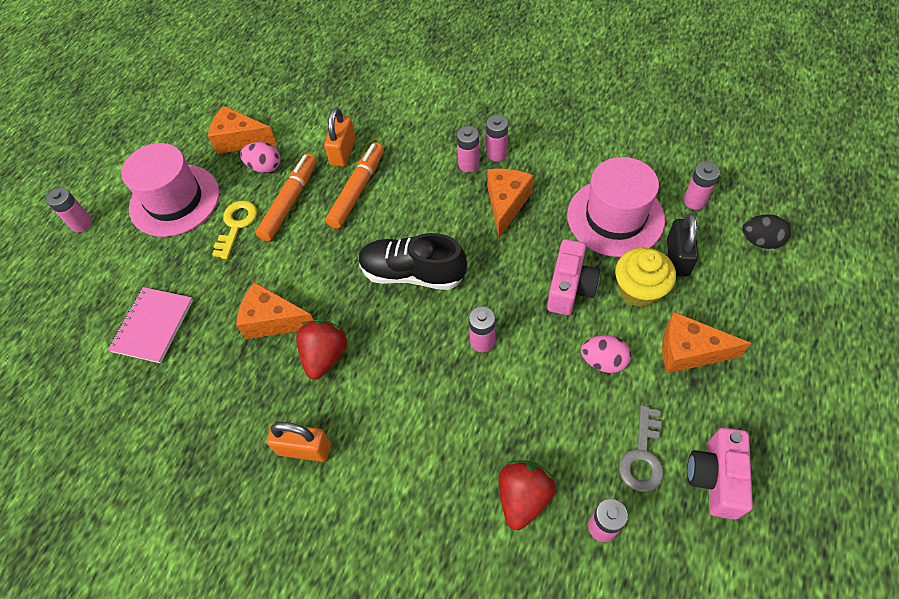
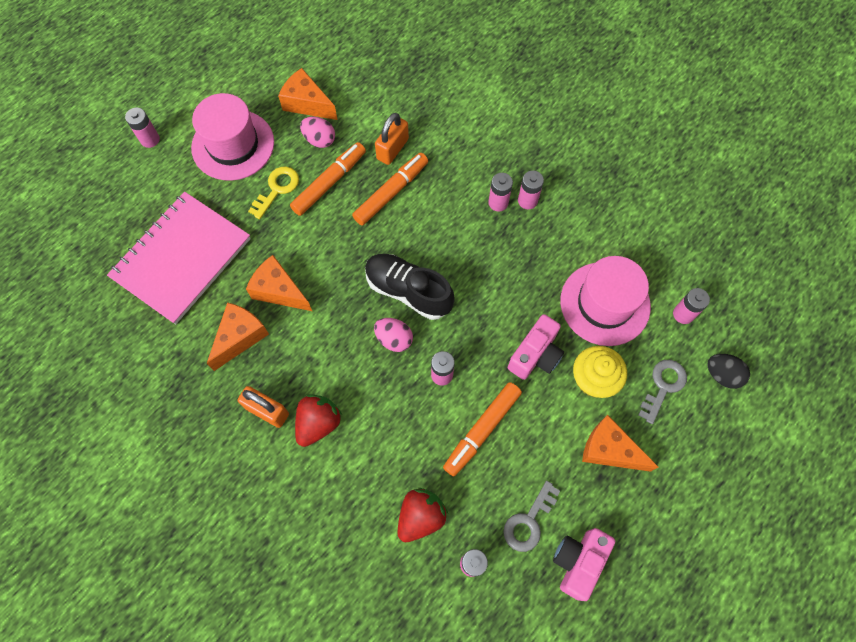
camera: 15 degrees right, 10 degrees up
(153, 326) = (181, 258): pink notebook -> pink notebook, size x1.79
(325, 356) = (310, 338): red strawberry -> red strawberry (318, 423)
(506, 204) = (515, 255): orange cheese -> orange cheese (240, 337)
(549, 381) = (482, 430): none -> orange marker
(603, 361) = (534, 431): pink egg -> pink egg (394, 339)
(677, 258) = (641, 362): black padlock -> none
(710, 272) = (663, 386): none -> grey key

